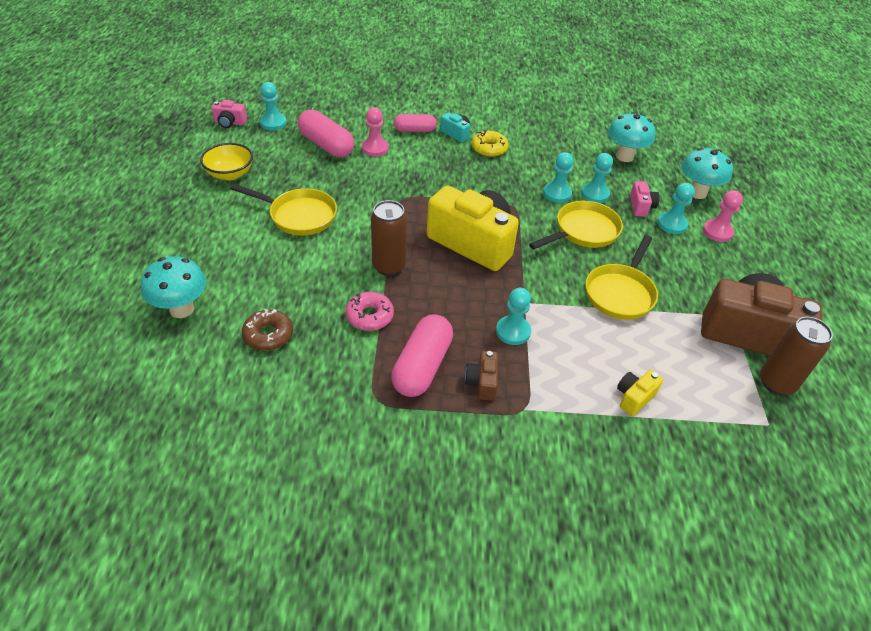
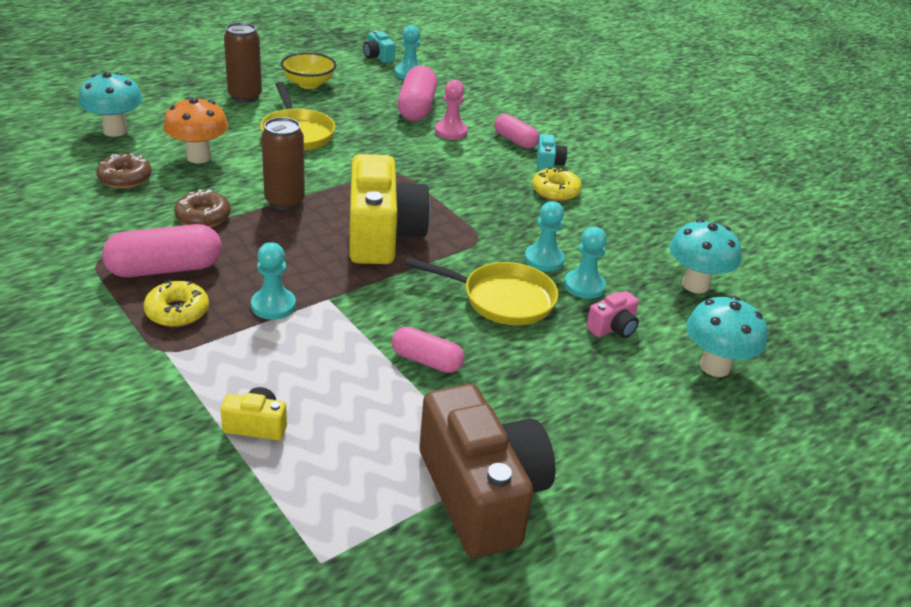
camera: 50 degrees right, 10 degrees down
(230, 123) = (378, 57): pink camera -> turquoise camera
(279, 281) = (199, 157): none -> orange mushroom
(369, 316) = (203, 217): pink donut -> brown donut
(482, 382) = (177, 311): brown camera -> yellow donut
(620, 293) = (426, 361): yellow pan -> pink capsule
(672, 224) = (614, 363): turquoise pawn -> none
(717, 232) = (656, 408): pink pawn -> none
(776, 383) = (410, 549): brown can -> brown can (245, 96)

